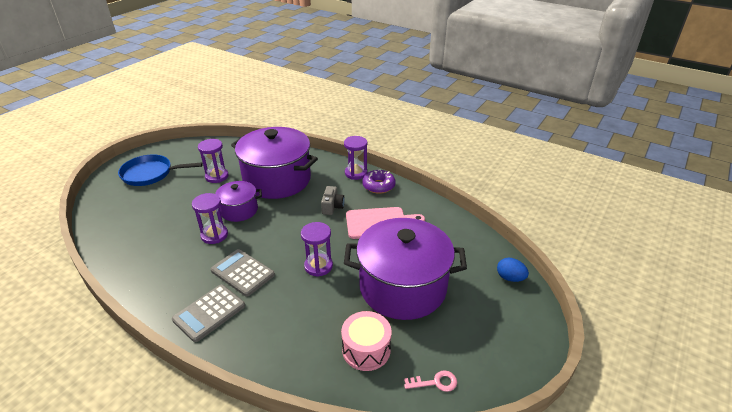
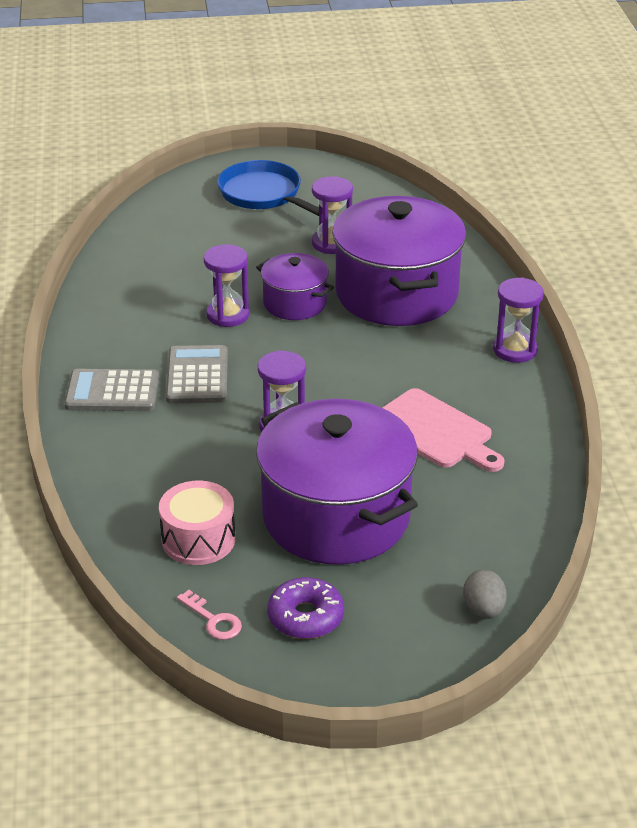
camera: 50 degrees right, 0 degrees up
(332, 207) = (409, 372): grey camera -> none
(378, 186) = (517, 386): purple donut -> purple donut (305, 617)
(510, 278) = (483, 610): blue egg -> grey egg

